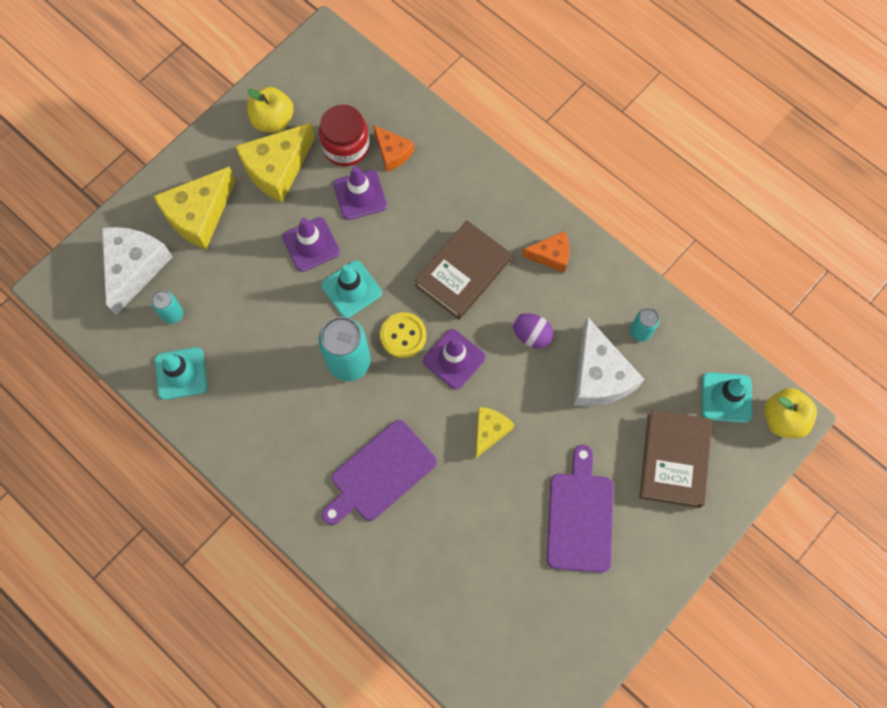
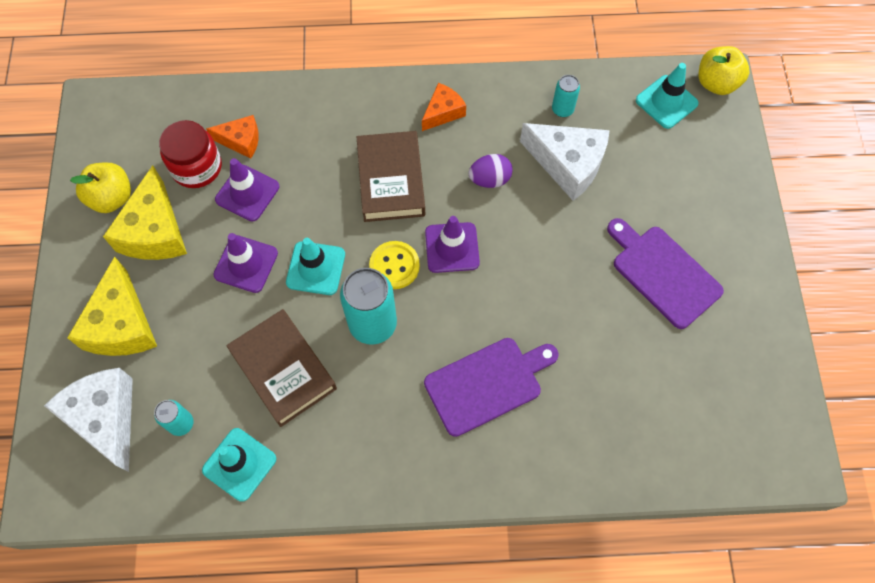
camera: 45 degrees left, 5 degrees down
(380, 473) = (487, 384): purple cutting board -> purple cutting board turned 120 degrees counterclockwise
(489, 431) = (534, 274): yellow cheese -> none
(673, 460) = (680, 175): brown book -> brown book (283, 370)

